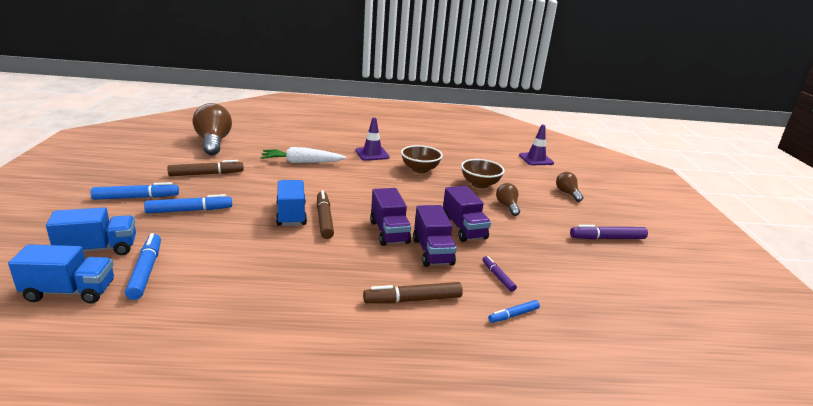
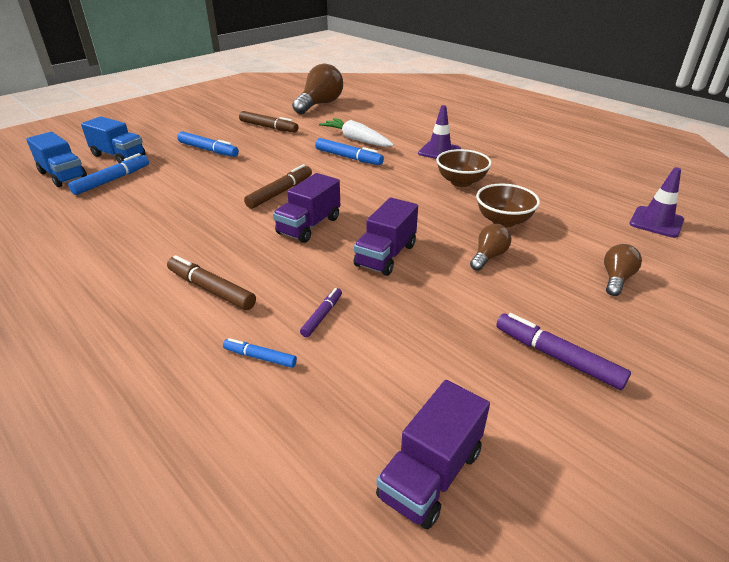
camera: 50 degrees right, 10 degrees up
(136, 197) = (197, 130): blue marker -> blue marker (348, 157)
(291, 214) = (264, 179): blue truck -> none
(432, 252) = (310, 260): purple truck -> purple truck (430, 474)

